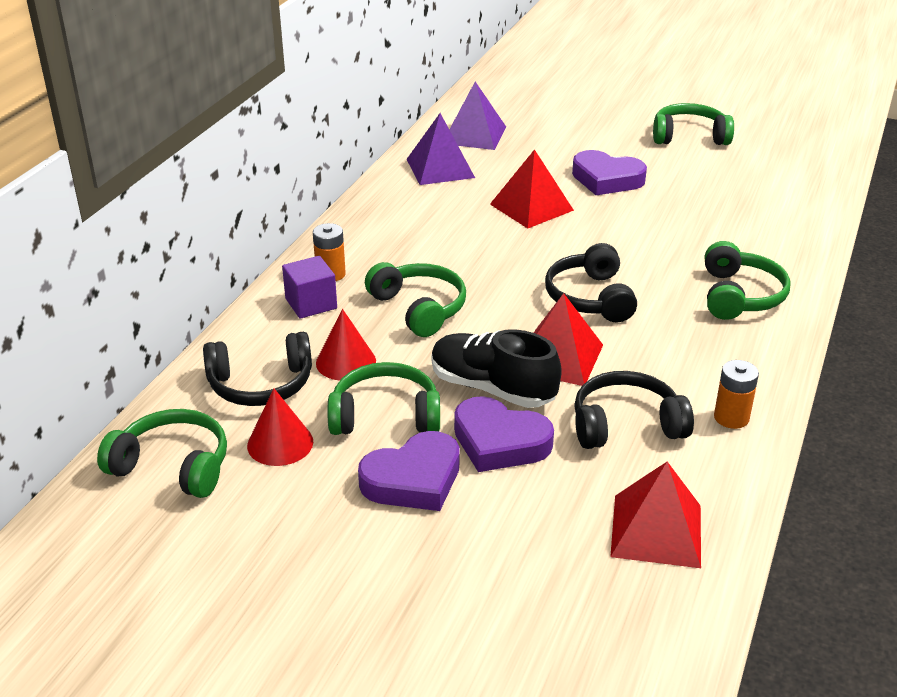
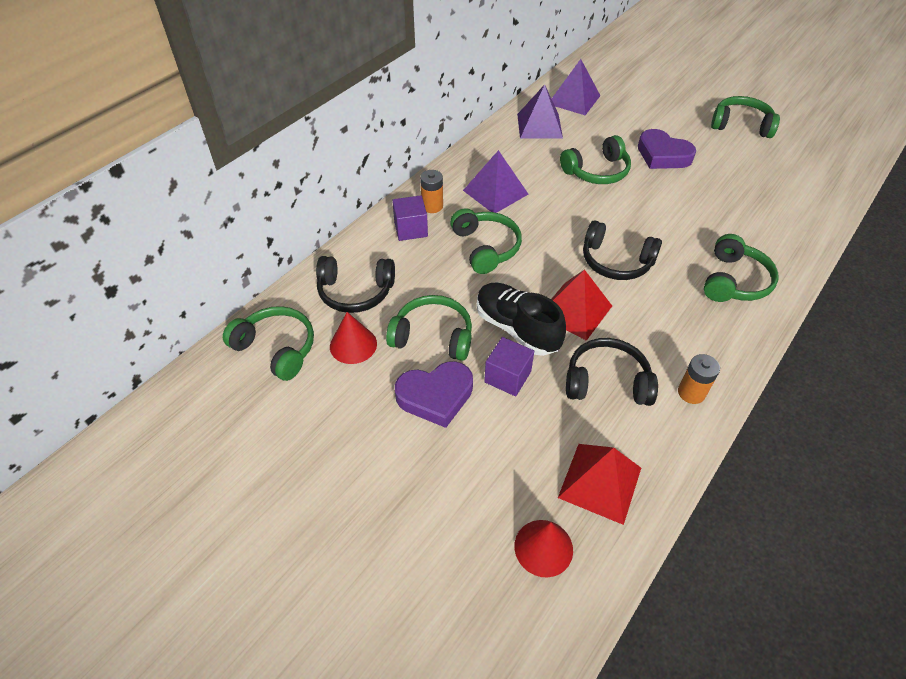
camera: 15 degrees right, 15 degrees up
(346, 362) = (419, 284): red cone -> red cone (543, 547)
(409, 247) = (495, 192): none -> purple pyramid
(499, 442) = (507, 377): purple heart -> purple cube
(531, 207) = (597, 171): red pyramid -> green headphones
(590, 298) = (616, 261): black headphones -> black headphones turned 75 degrees counterclockwise

